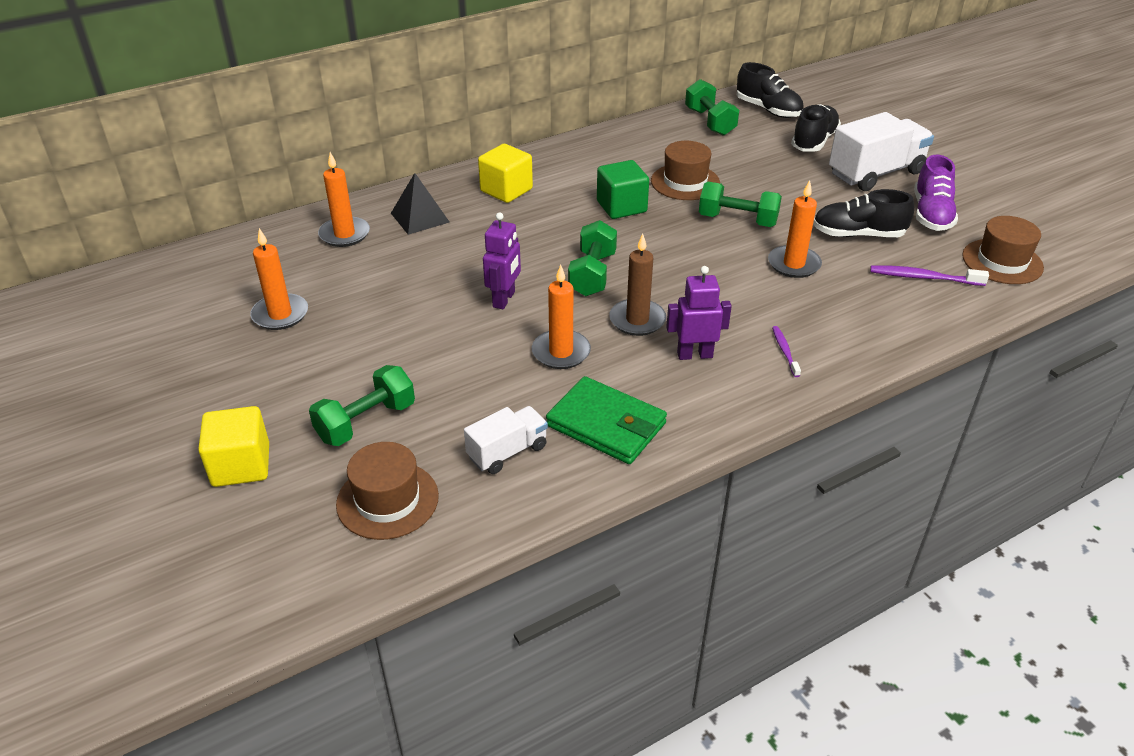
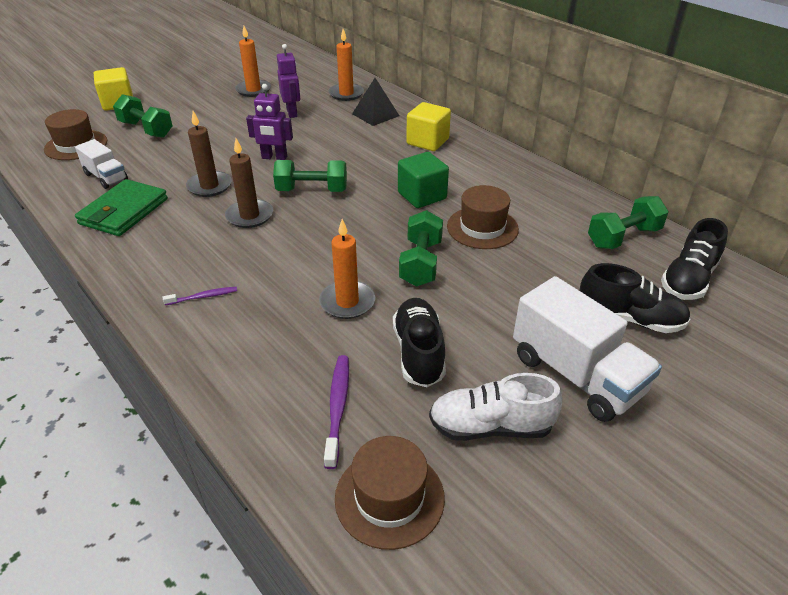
camera: 80 degrees right, 0 degrees up
(561, 352) = (209, 186): orange candle -> brown candle
(694, 355) = (202, 246): purple robot -> purple robot (292, 113)
(931, 214) = (490, 426): purple shoe -> white shoe

